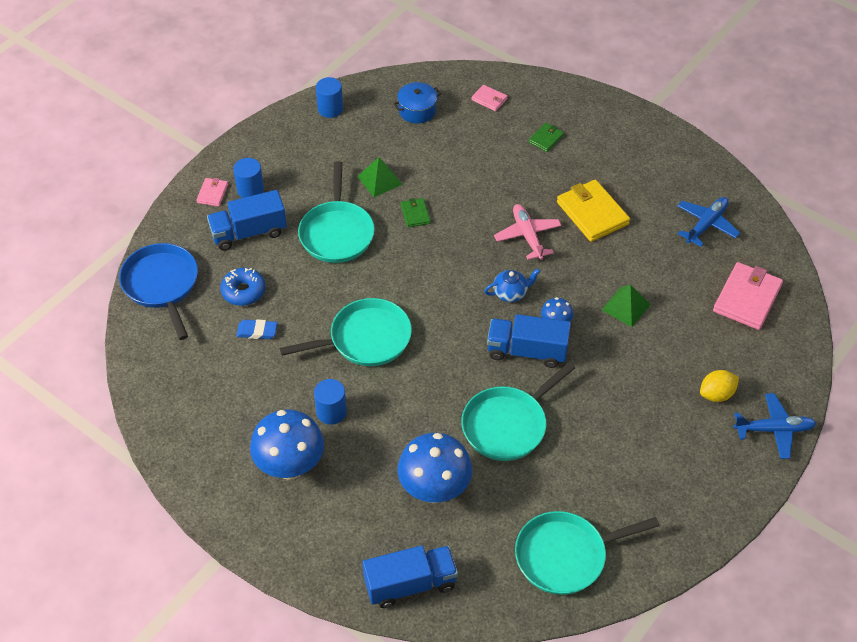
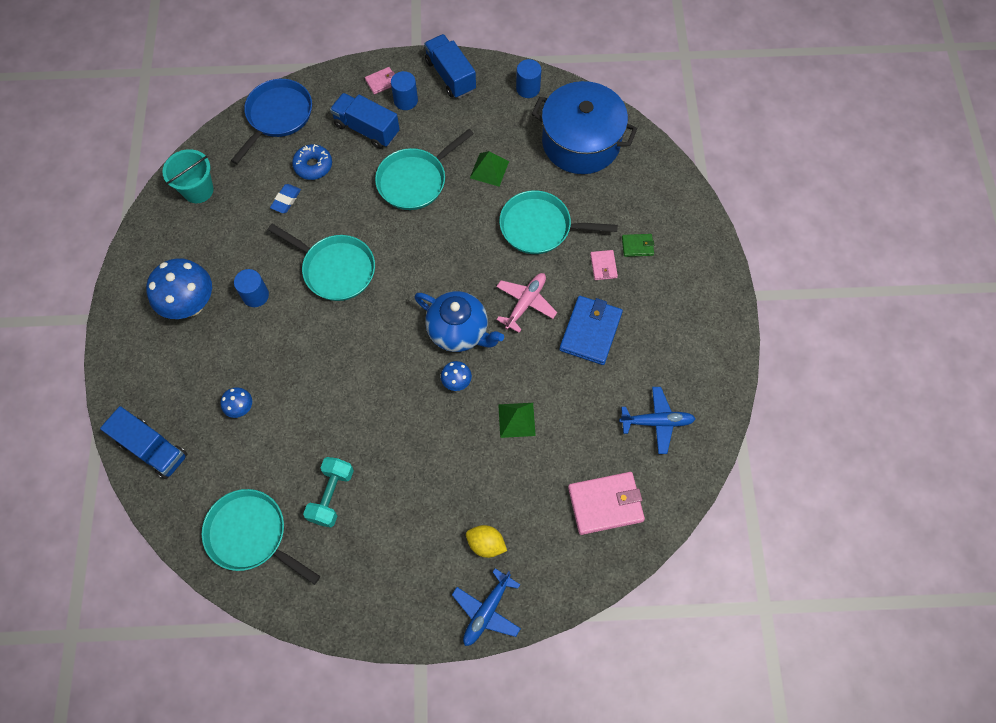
camera: 50 degrees right, 15 degrees up
(173, 390) = (198, 190): none -> turquoise bucket
(257, 331) = (286, 200): blue eraser -> blue eraser turned 60 degrees clockwise
(415, 214) = (478, 215): green wallet -> none
(417, 110) = (581, 142): blue pot -> blue pot, size x2.16
(434, 490) = (241, 408): blue mushroom -> blue mushroom, size x0.48
(489, 99) = (640, 179): pink wallet -> pink wallet (603, 266)
(507, 425) = (335, 415): turquoise pan -> turquoise pan (540, 227)
(511, 293) = (459, 331): blue teapot -> blue teapot, size x1.87
(527, 351) = (413, 381): blue truck -> blue truck (450, 76)
(581, 473) = (331, 495): none -> turquoise dumbbell
(592, 213) = (590, 332): yellow wallet -> blue wallet
(774, 430) = (486, 611): blue plane -> blue plane turned 75 degrees clockwise

